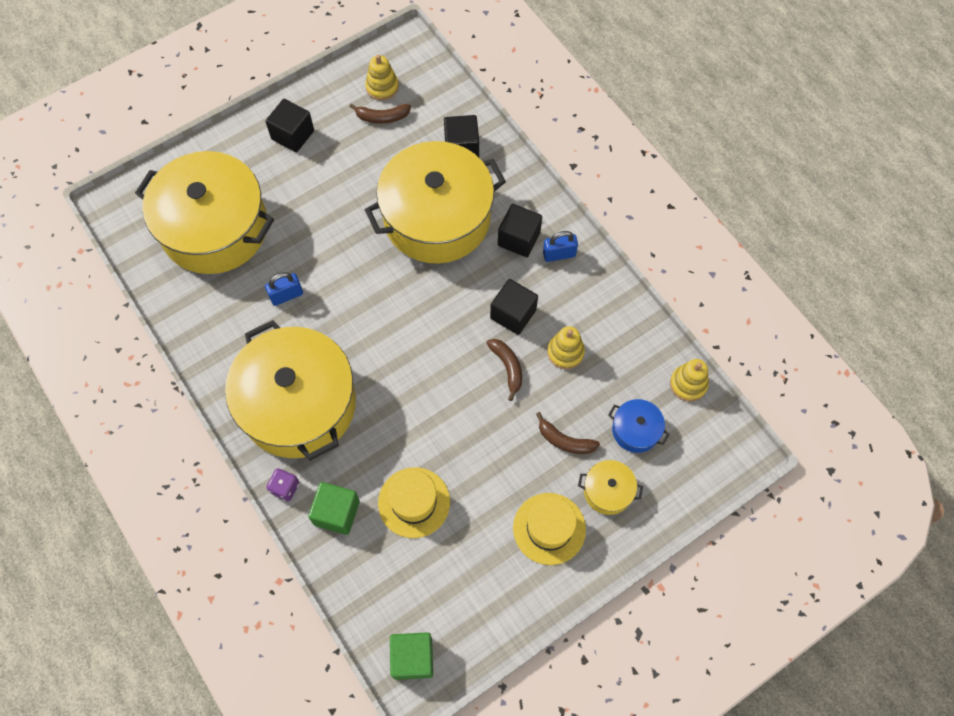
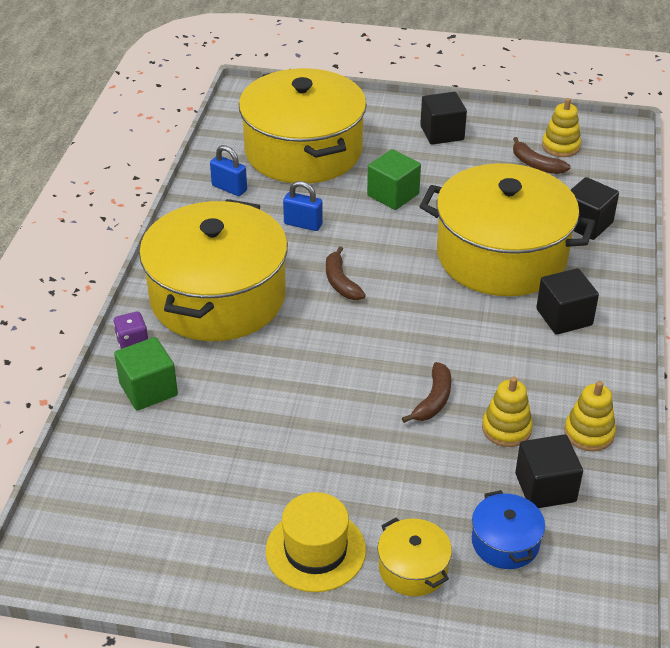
camera: 45 degrees right, 25 degrees down
(412, 658) = (66, 543): green cube -> green cube (393, 195)
(414, 502) = (220, 432): yellow hat -> none
(513, 314) = (489, 366): black cube -> black cube (545, 487)
(559, 254) = (592, 353): blue padlock -> blue padlock (229, 188)
(565, 440) = (419, 494): brown banana -> brown banana (341, 282)
(688, 384) = (613, 548): yellow stacking toy -> yellow stacking toy (589, 433)

